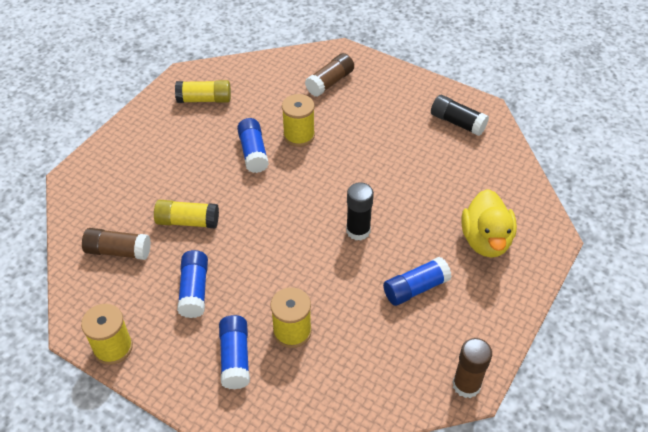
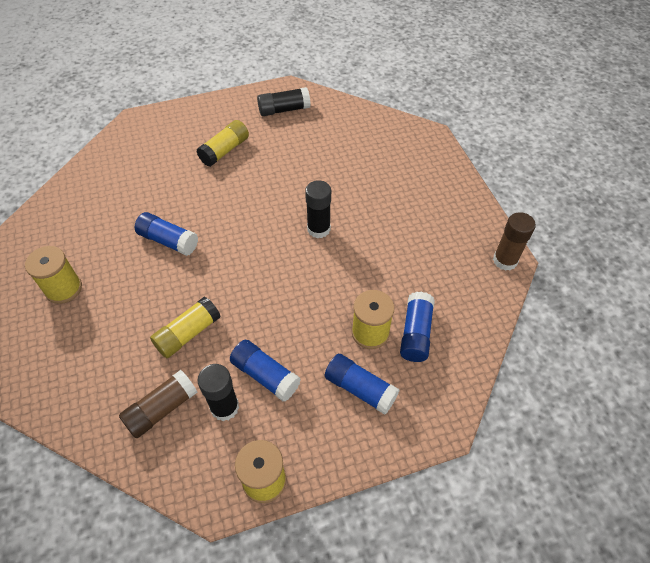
camera: 50 degrees left, 5 degrees up
(149, 285) = (224, 407): none -> black glue stick
(204, 99) = (69, 235): yellow glue stick -> yellow glue stick (224, 150)
(299, 135) = (187, 201): yellow spool -> yellow spool (64, 289)
(330, 82) = (157, 147): brown glue stick -> none
(415, 288) = (402, 232): blue glue stick -> blue glue stick (415, 333)
(485, 240) = (399, 168): yellow duck -> none

